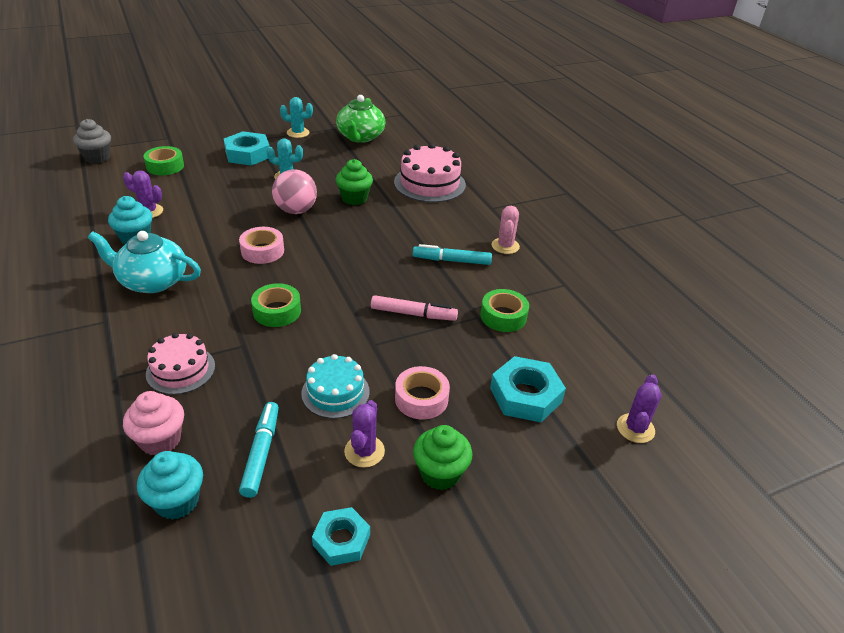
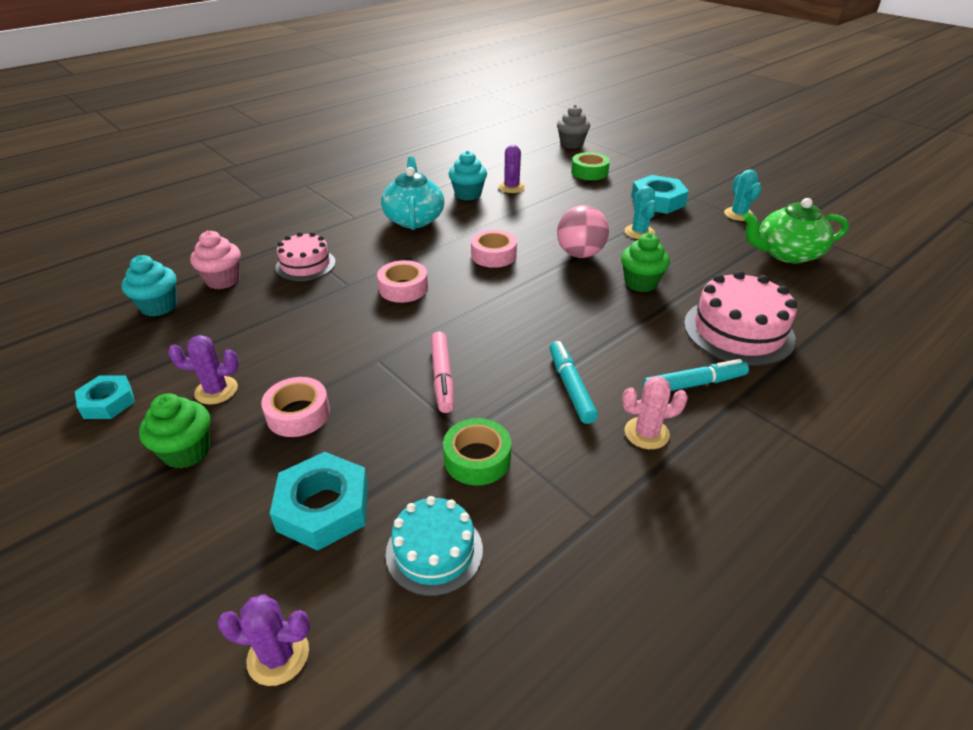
camera: 75 degrees right, 0 degrees up
(261, 453) = (211, 331): turquoise marker -> turquoise marker (693, 384)
(277, 311) = (403, 288): green tape -> pink tape
(335, 392) = (295, 352): turquoise cake -> turquoise cake (434, 551)

